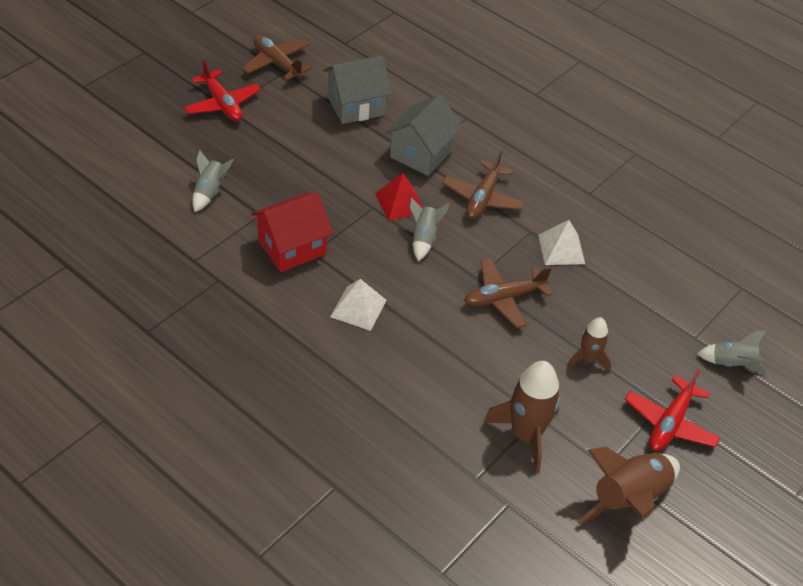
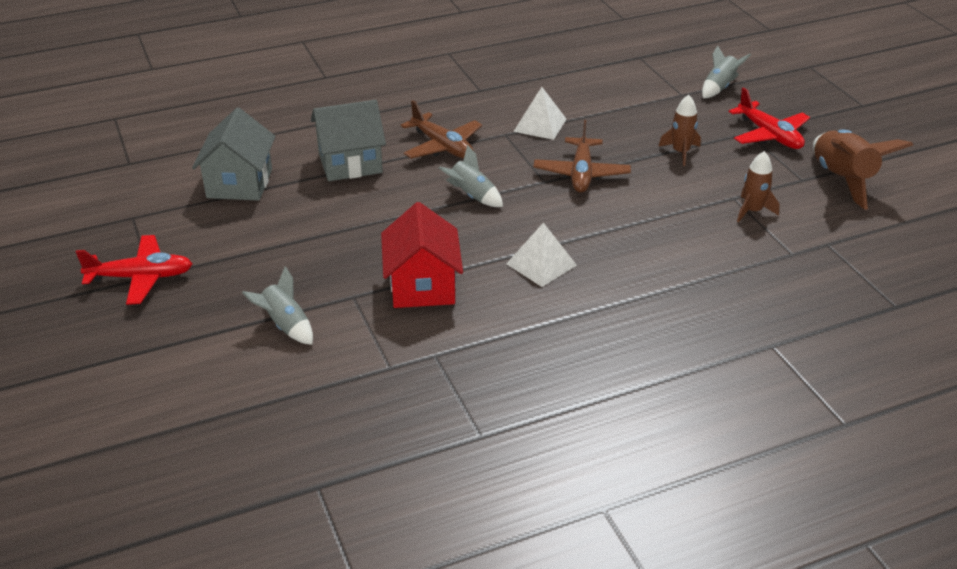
camera: 60 degrees left, 10 degrees down
(277, 63) = (112, 218): brown plane -> none
(400, 202) = (410, 196): red pyramid -> none
(421, 153) = (350, 163): grey house -> grey house turned 75 degrees counterclockwise
(525, 435) = (752, 211): brown rocket -> brown rocket, size x0.58

